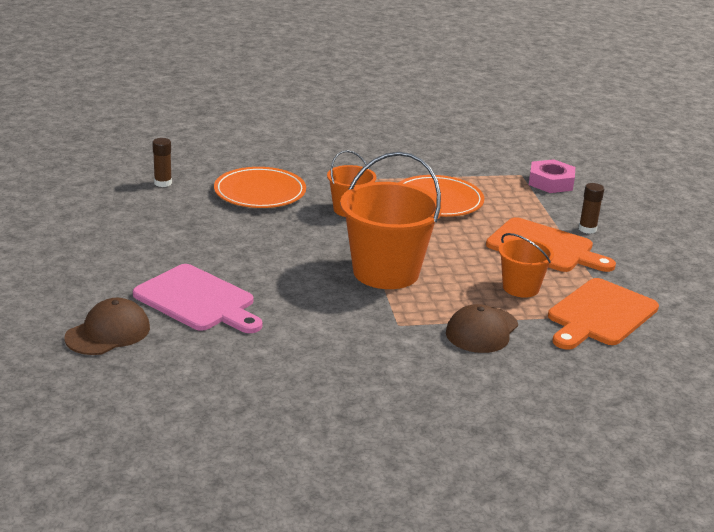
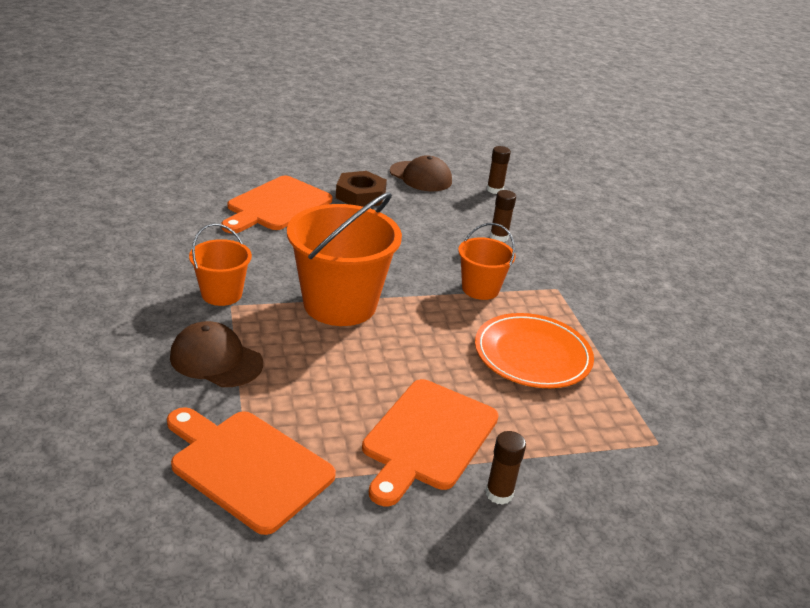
camera: 85 degrees right, 5 degrees up
(108, 333) = (226, 172): brown cap -> brown cap (420, 177)
(174, 252) = (360, 195): none -> brown nut
(198, 300) = (277, 205): pink cutting board -> orange cutting board
(260, 192) = (498, 237): orange plate -> brown glue stick
(521, 288) = (314, 401): orange bucket -> orange bucket (222, 294)
(551, 182) = (648, 474): pink nut -> none

